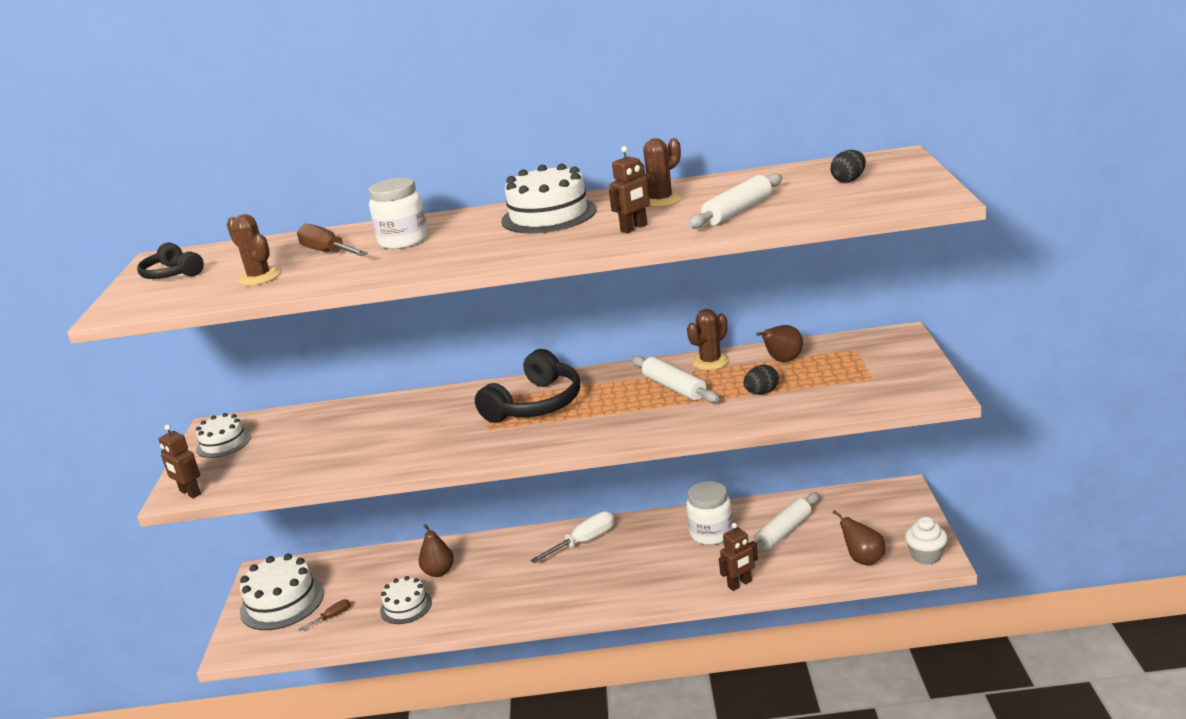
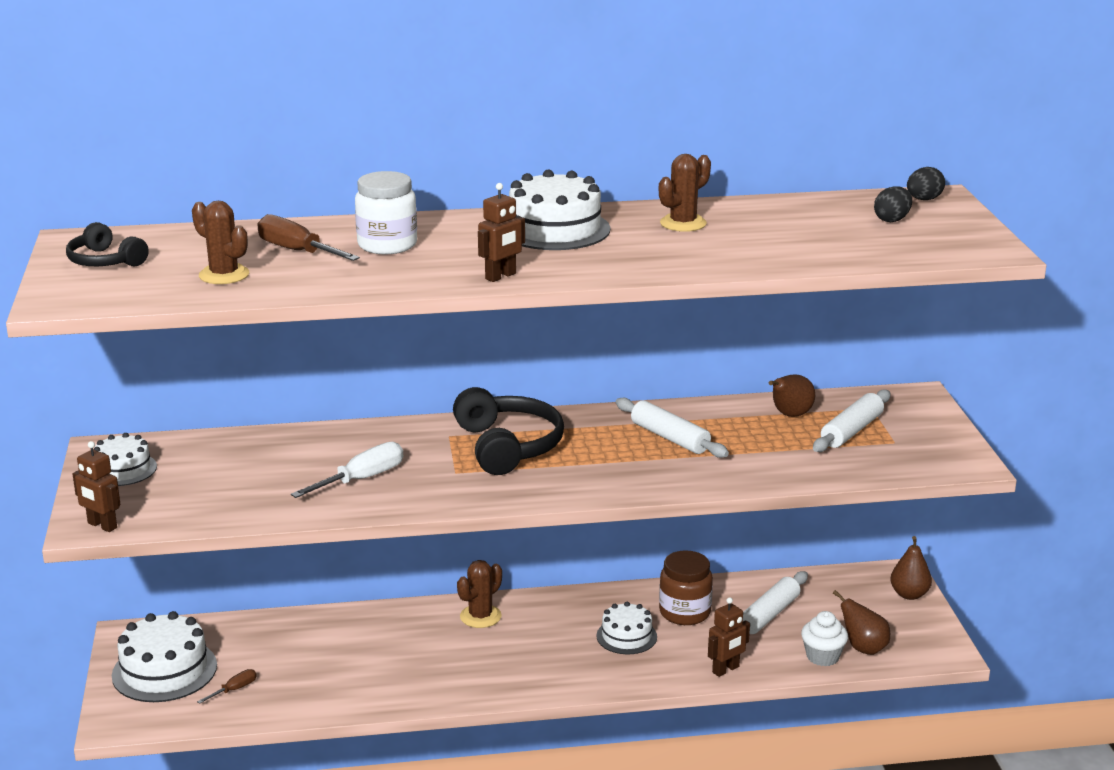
camera: 10 degrees left, 0 degrees up
(406, 606) = (326, 681): white cake -> white cake (626, 636)
(439, 572) = (359, 643): brown pear -> brown pear (909, 594)
(535, 404) = (507, 446): black headphones -> black headphones turned 45 degrees counterclockwise
(583, 542) = (532, 615): white screwdriver -> white screwdriver (361, 479)
(634, 228) = (663, 254): brown robot -> brown robot (501, 276)
(710, 362) = (706, 411): brown cactus -> brown cactus (480, 616)
(711, 533) = (684, 612): white jar -> brown jar
(737, 211) = (776, 245): white rolling pin -> white rolling pin (851, 431)
(761, 392) = (772, 450): black egg -> black egg (923, 199)
(926, 556) = (932, 647): white cupcake -> white cupcake (822, 657)

